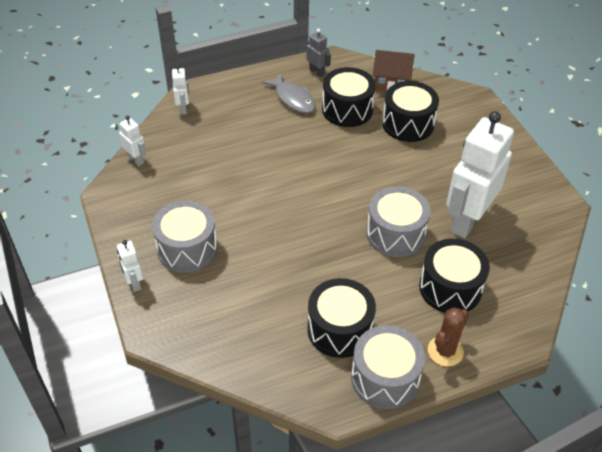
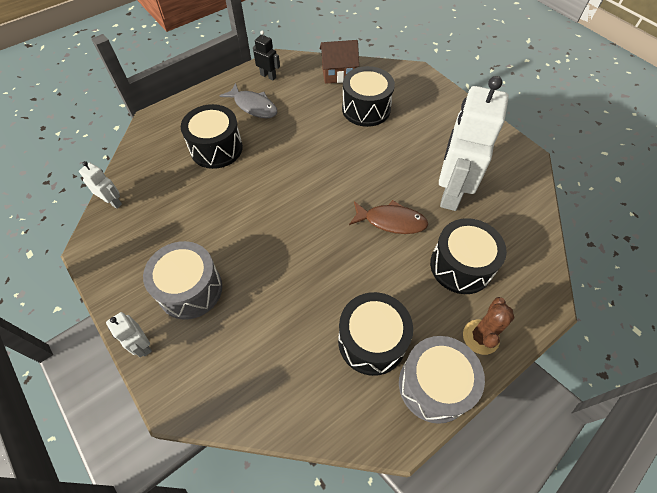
camera: 15 degrees left, 10 degrees up
(183, 108) = (149, 137): white robot -> none
(317, 72) = (268, 76): grey robot -> black robot
(347, 109) = (307, 106): black drum -> black drum (216, 148)
(395, 234) = (391, 221): grey drum -> brown fish

